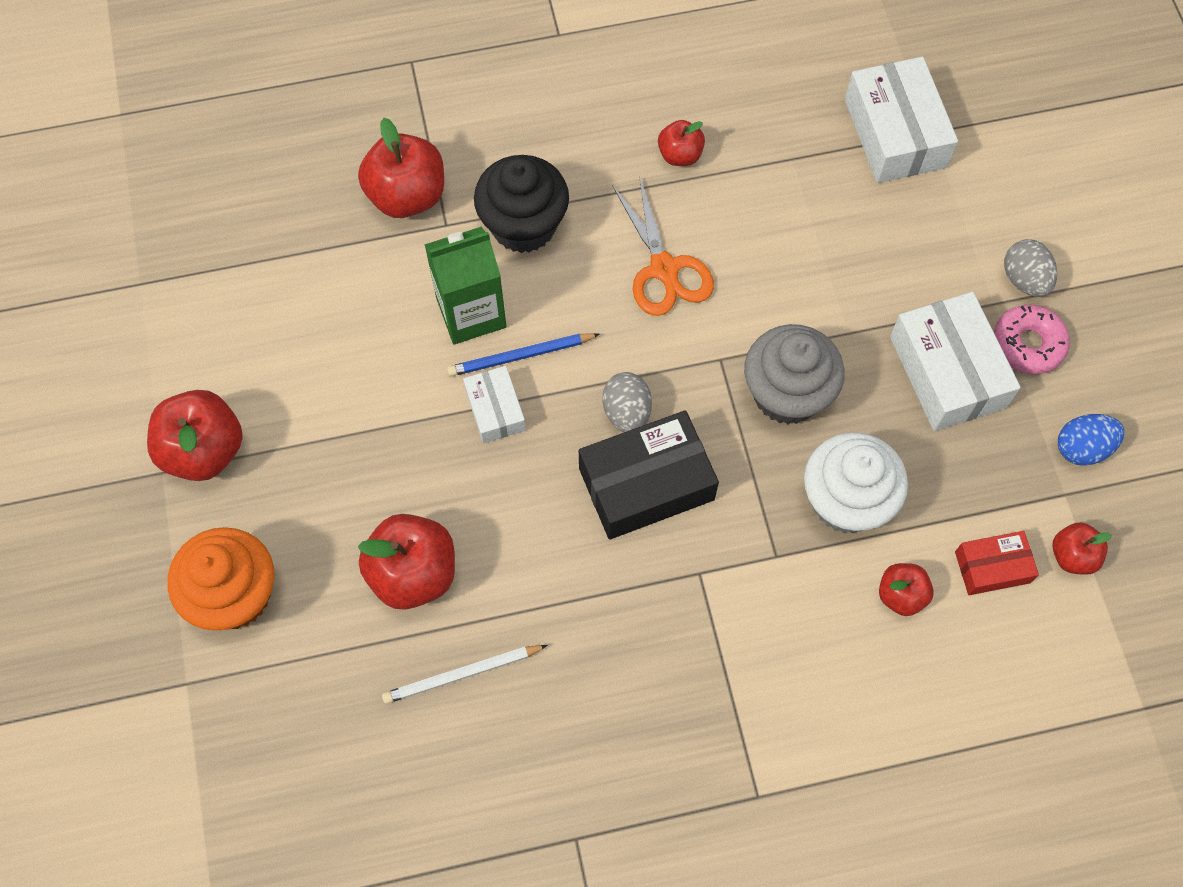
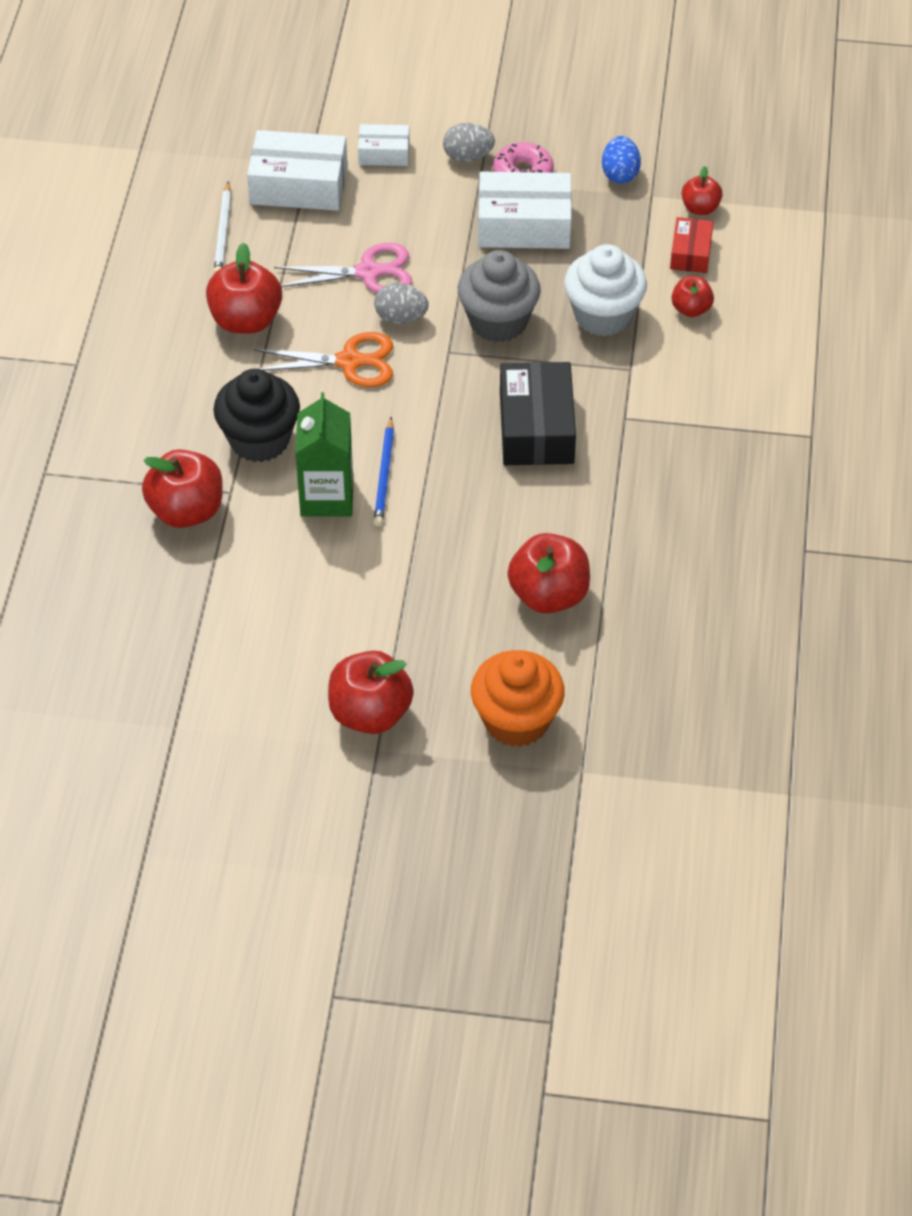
camera: 70 degrees left, 15 degrees down
(462, 675) = (648, 585): white pencil -> white pencil (223, 232)
(495, 410) = (426, 504): white box -> white box (384, 153)
(627, 412) = (468, 422): grey egg -> grey egg (401, 318)
(680, 155) = (246, 320): red apple -> red apple, size x1.79
(800, 242) = (368, 272): none -> pink scissors

